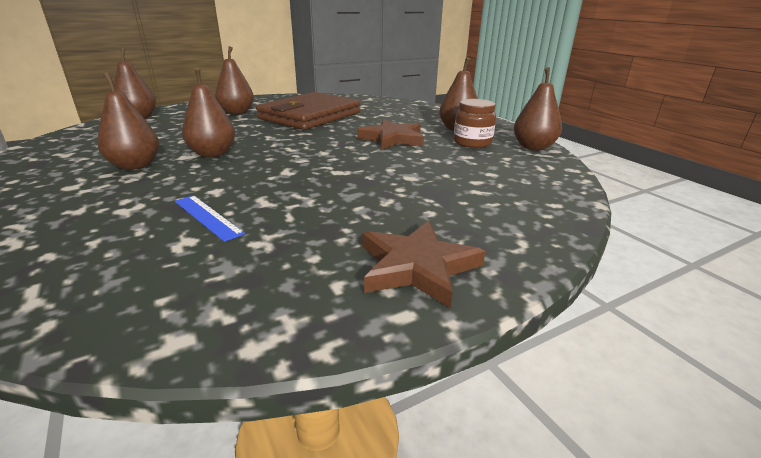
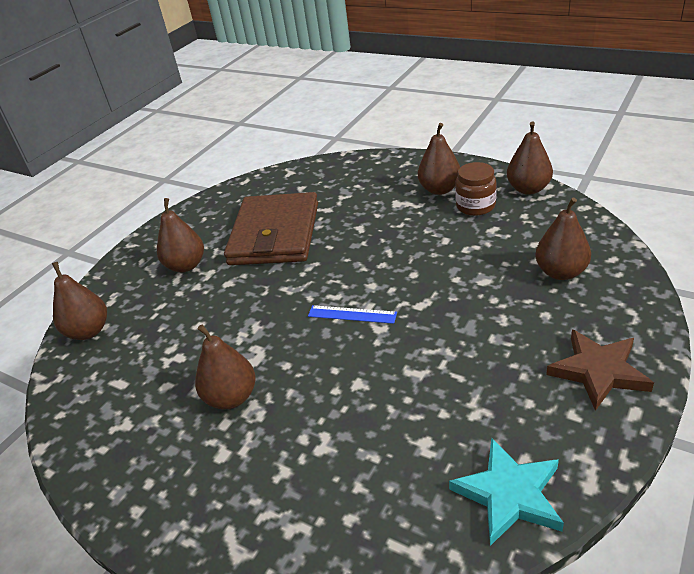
camera: 25 degrees left, 10 degrees up
(173, 309) = (509, 494): none -> turquoise star
(207, 217) = (401, 413): blue ruler -> blue ruler (352, 314)
(213, 154) = (275, 341): brown pear -> brown pear (561, 272)
(392, 139) = (404, 233): brown star -> none

